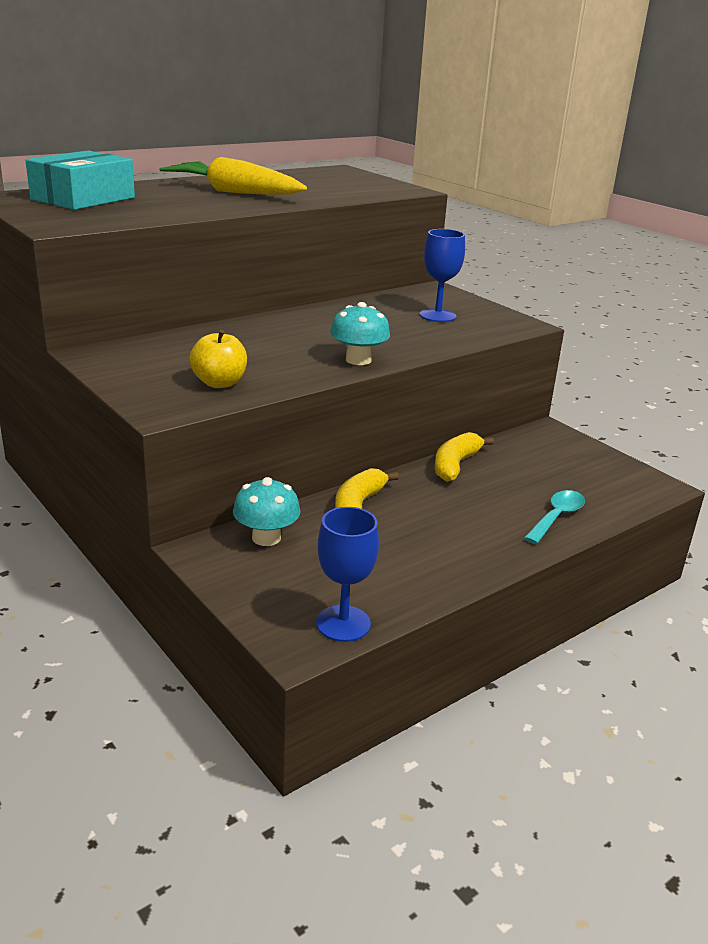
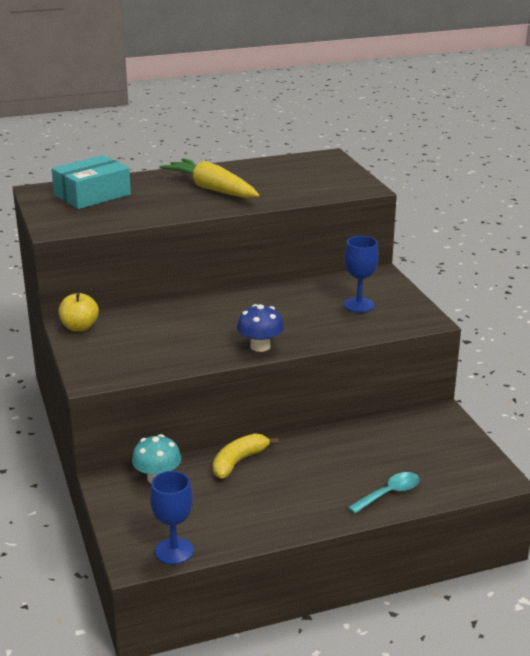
camera: 20 degrees right, 0 degrees up
(219, 383) = (143, 358): yellow apple -> yellow apple (80, 327)
(358, 360) = (260, 346): turquoise mushroom -> blue mushroom
(455, 465) = (338, 436): yellow banana -> none

